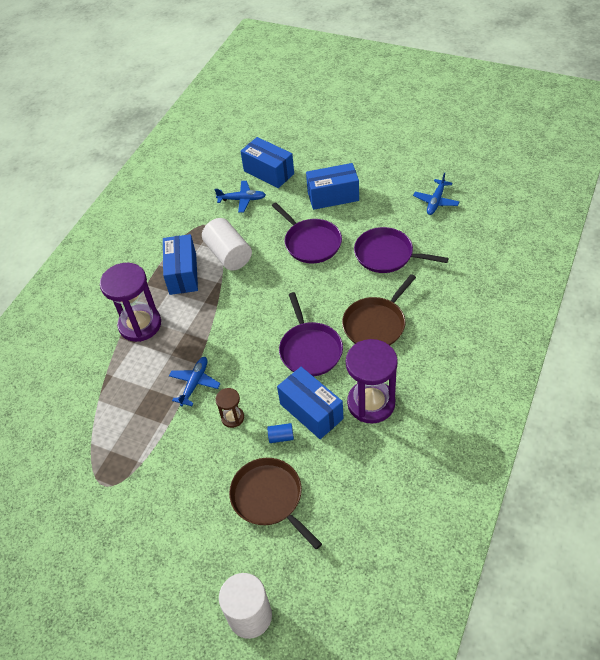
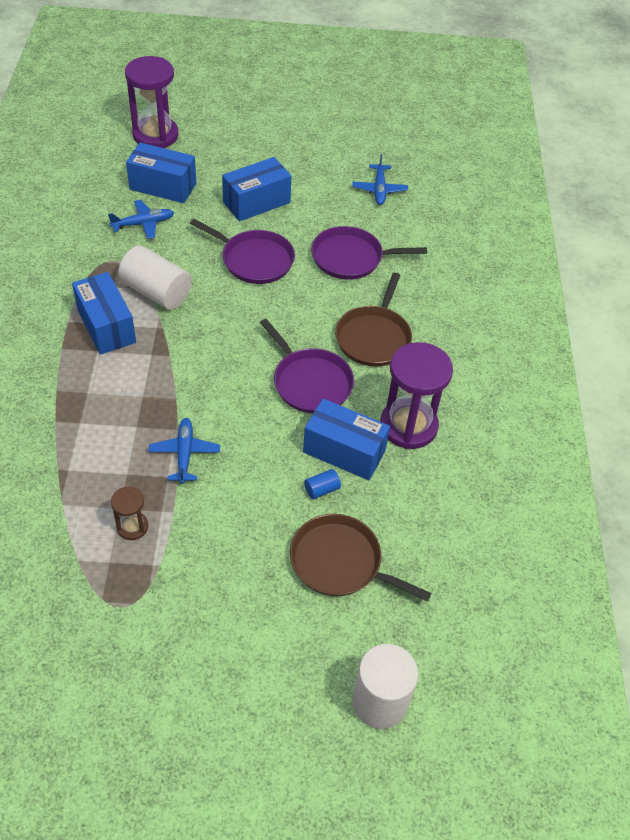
camera: 30 degrees left, 0 degrees up
(140, 324) = (77, 399): purple hourglass -> purple hourglass (155, 135)
(232, 417) = (252, 482): brown hourglass -> brown hourglass (132, 527)

